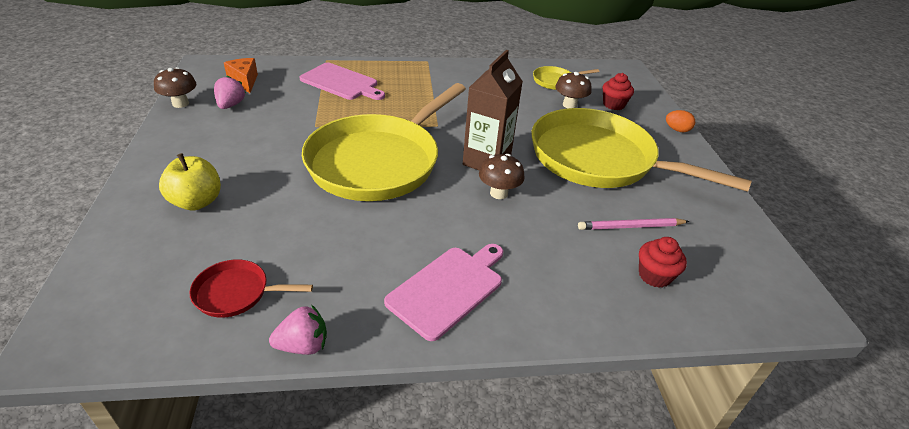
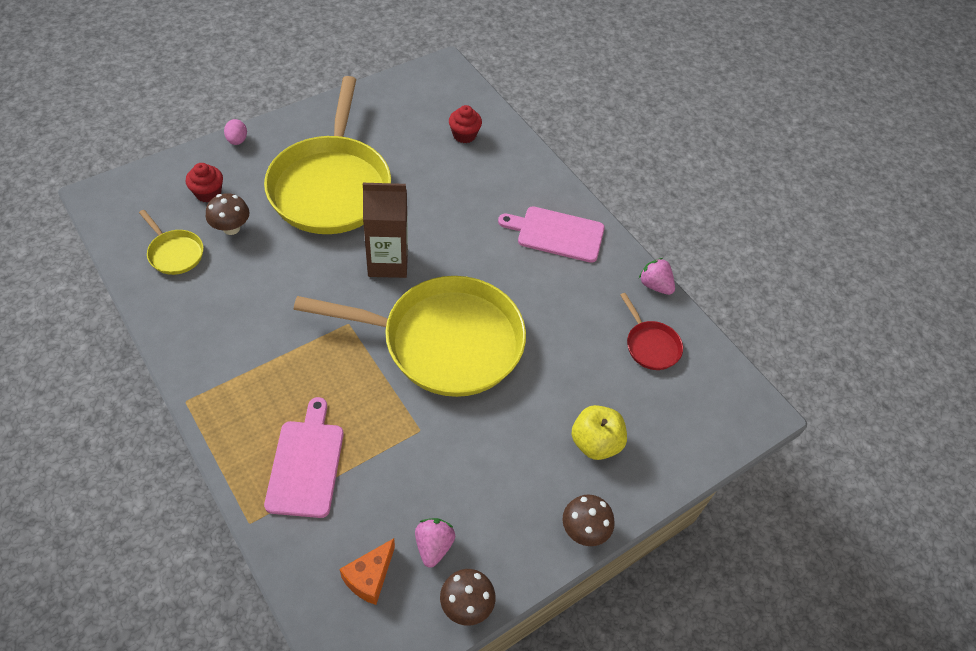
camera: 120 degrees left, 15 degrees up
(231, 105) = (433, 546): pink strawberry -> pink strawberry turned 120 degrees clockwise
(499, 193) = (431, 239): brown mushroom -> brown mushroom (584, 530)
(631, 227) = (418, 153): pink pencil -> none
(677, 130) = (237, 140): orange egg -> pink egg

